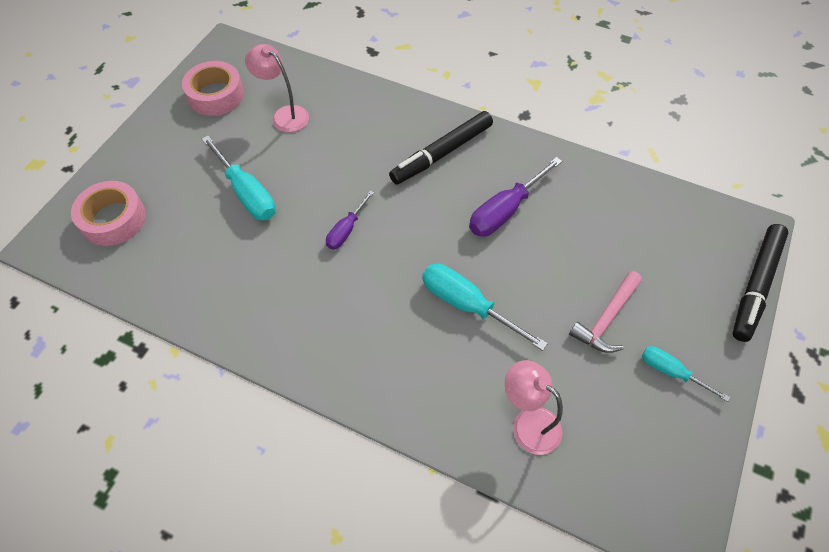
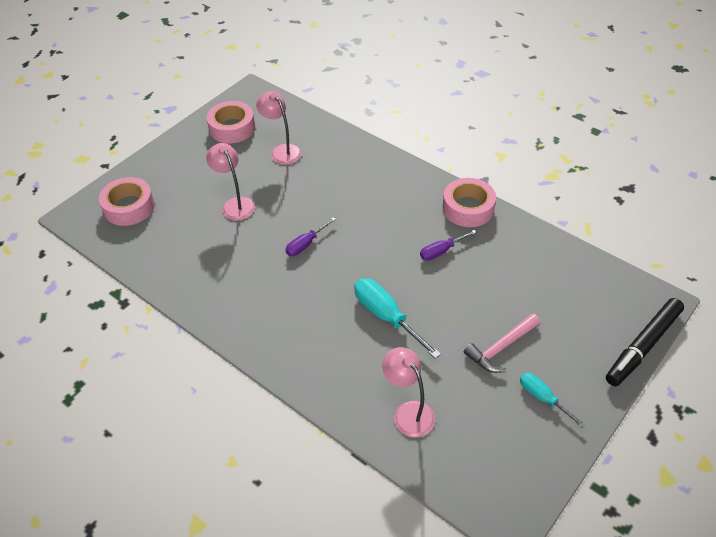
camera: 15 degrees right, 10 degrees down
(246, 193) = (235, 204): turquoise screwdriver -> pink lamp
(441, 153) = (402, 199): black marker -> none
(505, 210) = (442, 251): purple screwdriver -> purple screwdriver, size x0.60
(519, 152) = (468, 208): none -> pink tape

